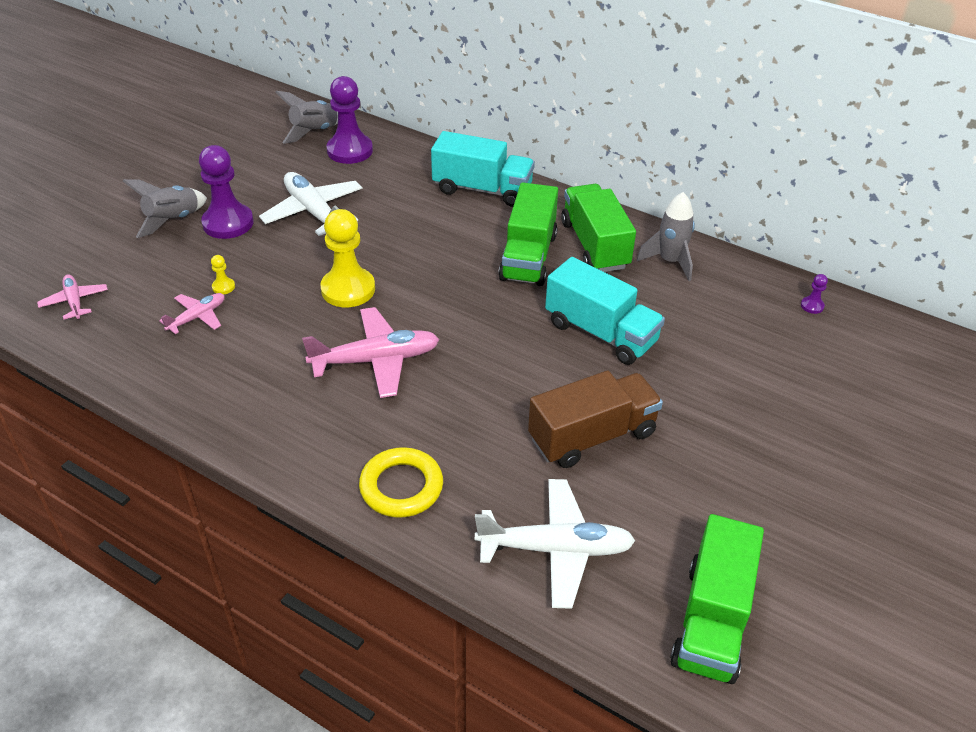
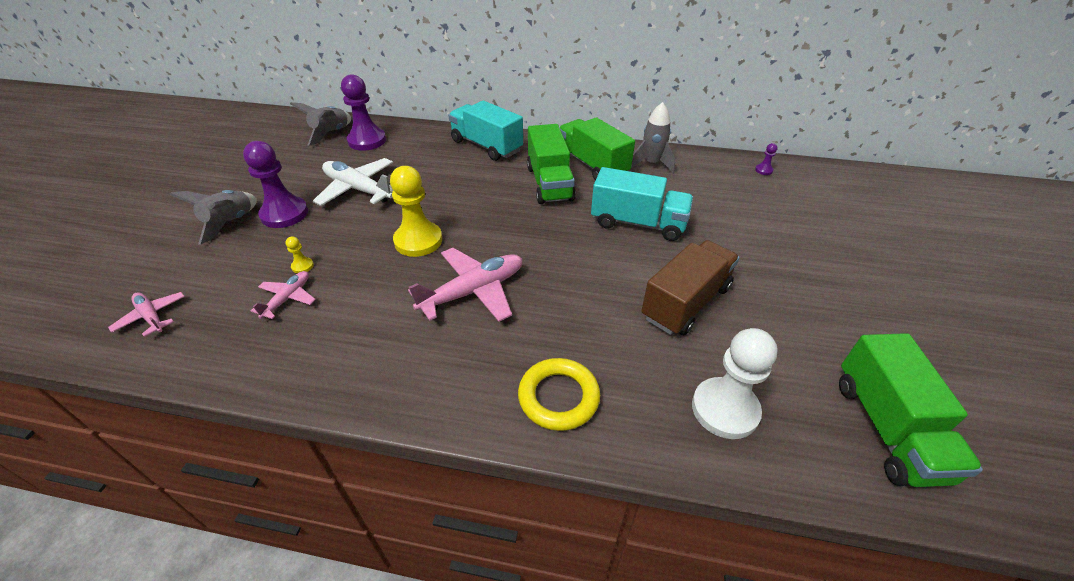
camera: 20 degrees left, 0 degrees up
(482, 189) = (486, 146): turquoise truck -> turquoise truck turned 135 degrees counterclockwise
(556, 549) = (724, 409): white plane -> white pawn

